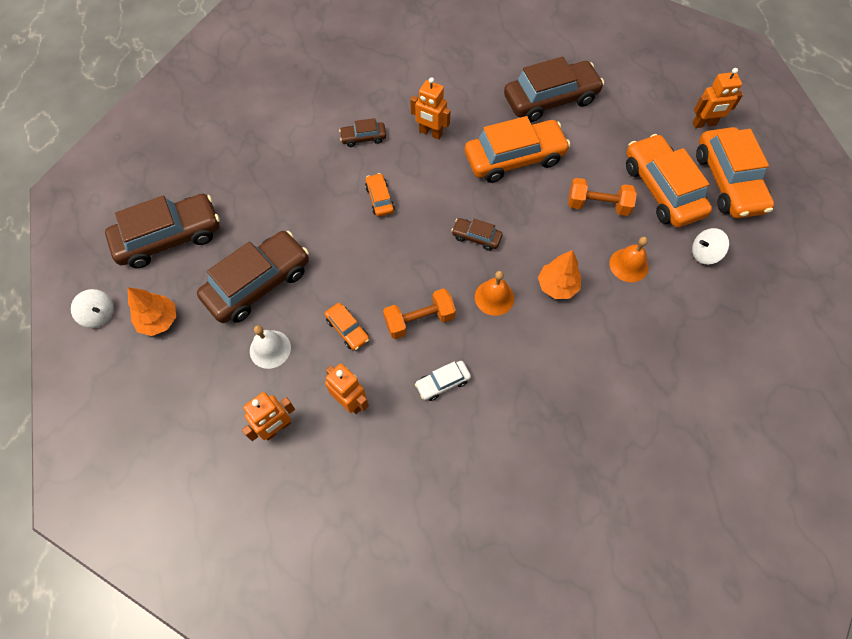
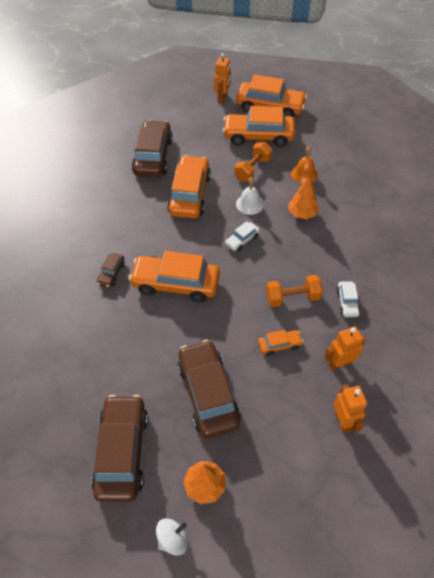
camera: 65 degrees left, 10 degrees down
(270, 349) = (272, 404): white bell -> white bell (249, 204)
(380, 199) = (176, 284): orange car -> orange car, size x2.16
(419, 320) = (292, 297): orange dumbbell -> orange dumbbell turned 75 degrees clockwise
(430, 133) = (136, 231): orange robot -> none
(476, 237) = (242, 240): brown car -> white car
(494, 297) = (294, 249): orange bell -> none
(704, 253) = (313, 138): white spinning top -> none

